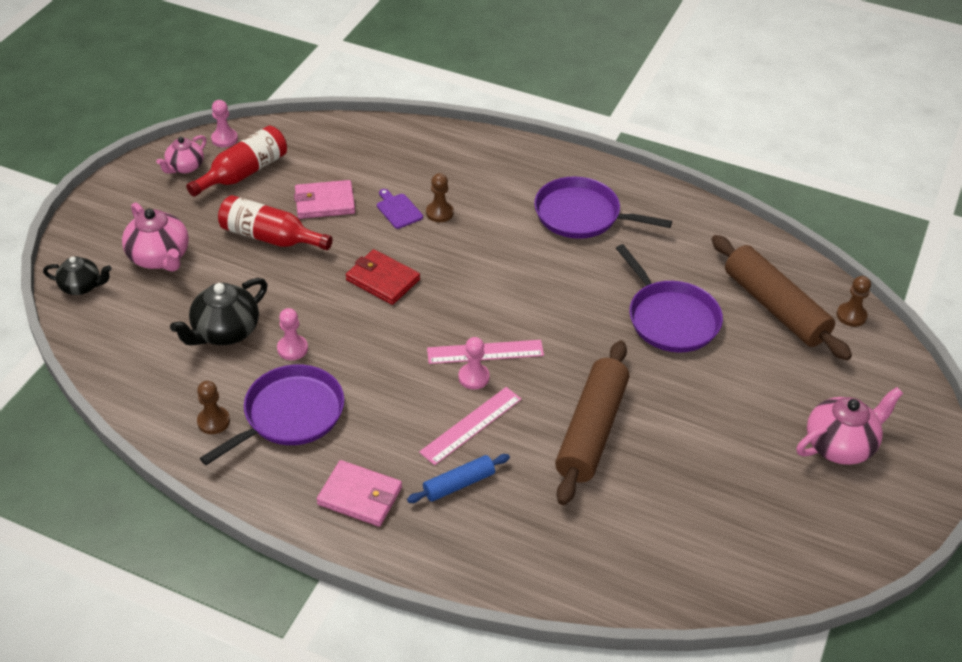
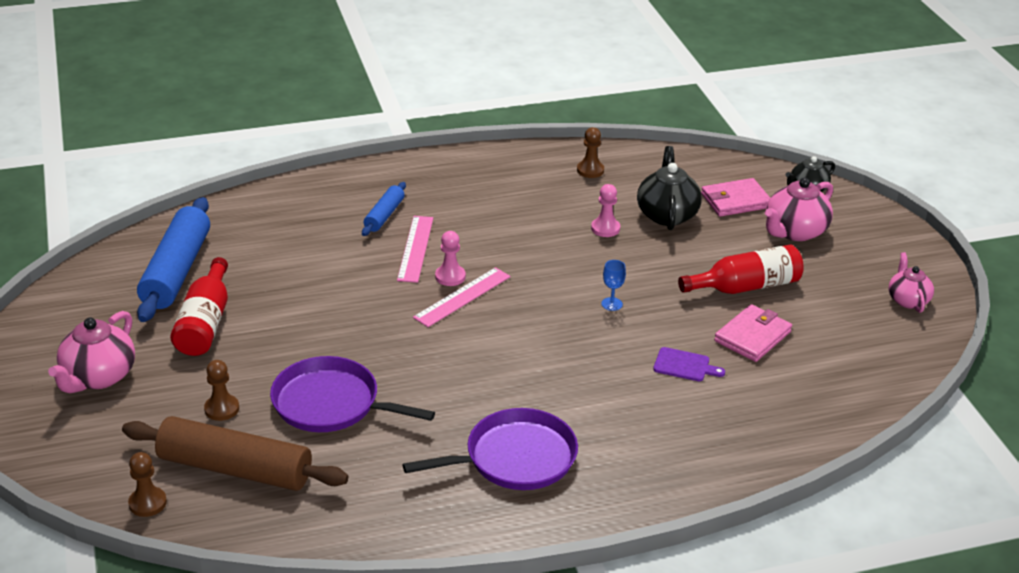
camera: 140 degrees right, 10 degrees down
(160, 257) = (795, 231): pink teapot -> pink teapot turned 60 degrees counterclockwise
(224, 139) = (927, 341): pink pawn -> none
(244, 173) = (857, 322): red bottle -> red bottle (205, 323)
(290, 415) = (548, 195): purple pan -> none
(360, 496) = (442, 181): pink wallet -> pink wallet (735, 201)
(382, 280) = (612, 304): red wallet -> blue goblet
(439, 213) = (646, 383): brown pawn -> brown pawn (222, 409)
(592, 431) = (320, 288): brown rolling pin -> none
(707, 531) = (177, 271): none -> blue rolling pin

